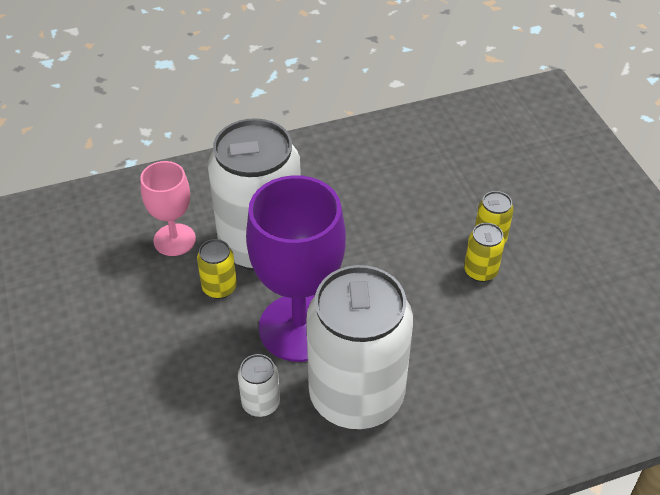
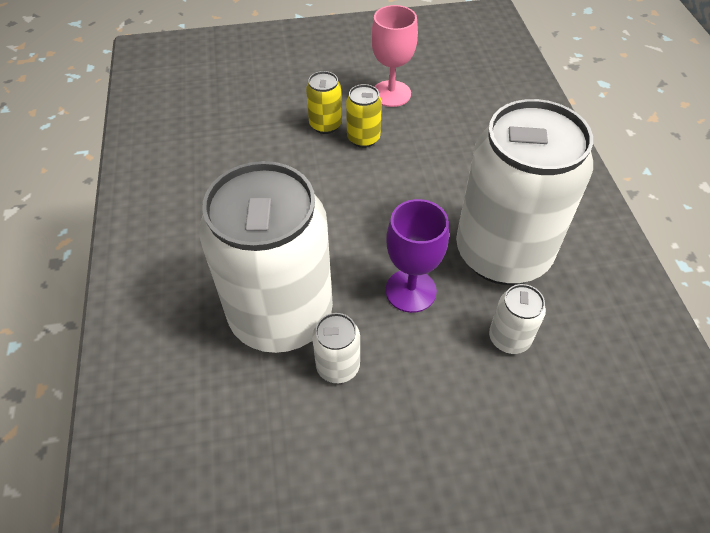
camera: 80 degrees left, 5 degrees up
(174, 240) = (242, 415): pink goblet -> pink goblet (391, 94)
(219, 288) = (338, 366): yellow can -> white can
(299, 327) = (410, 291): purple goblet -> purple goblet, size x0.56

